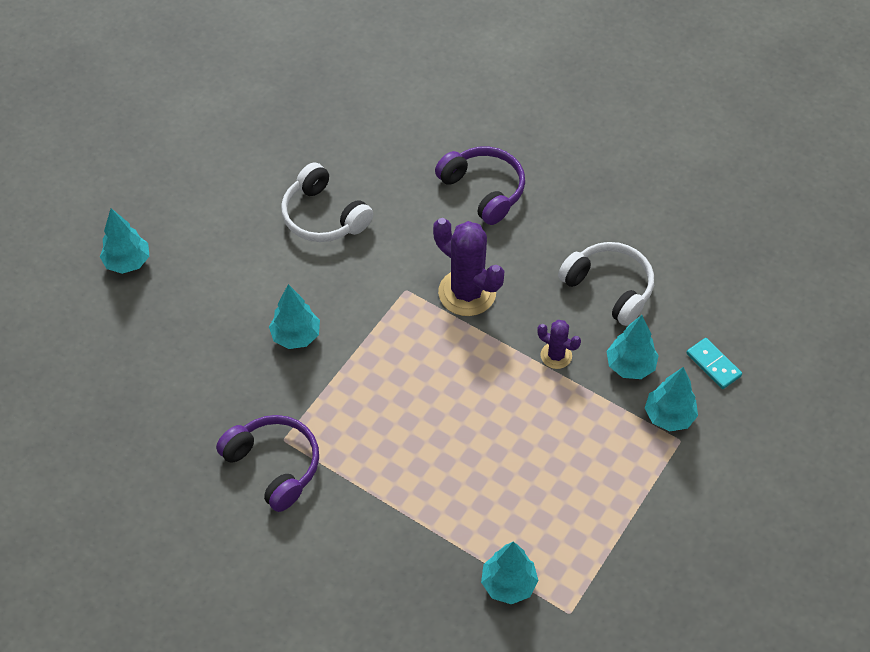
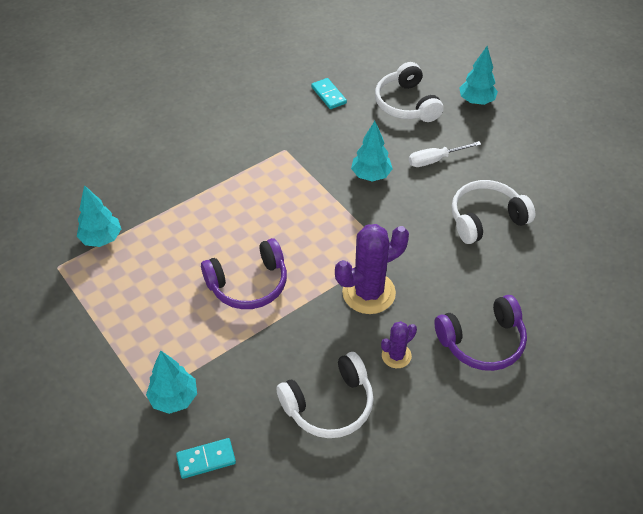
camera: 110 degrees right, 5 degrees down
(155, 333) = (406, 104): none -> white headphones
(163, 423) = (329, 95): none -> turquoise domino
(247, 280) = (435, 160): none -> white screwdriver
(274, 465) = (267, 141): purple headphones -> purple headphones (249, 284)
(556, 355) = (276, 335): purple cactus -> purple cactus (396, 355)
(630, 366) = (239, 388): turquoise tree -> none

